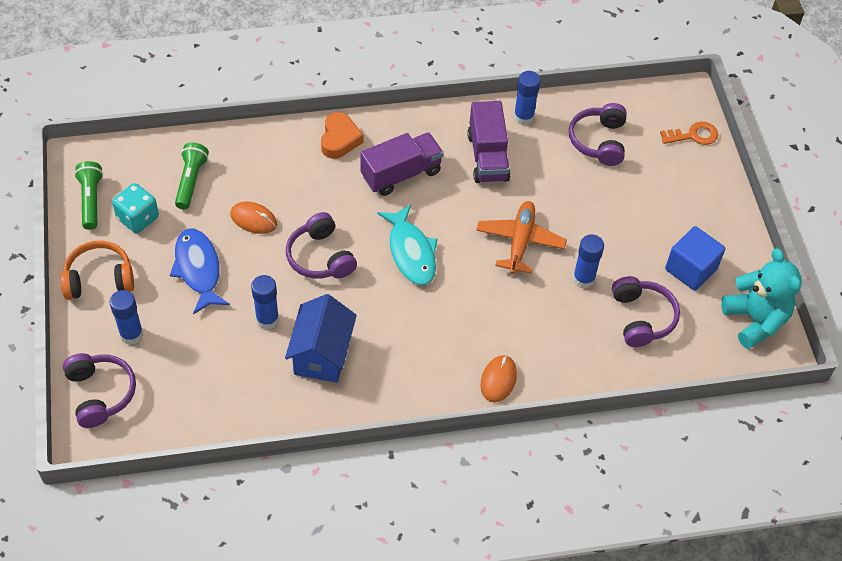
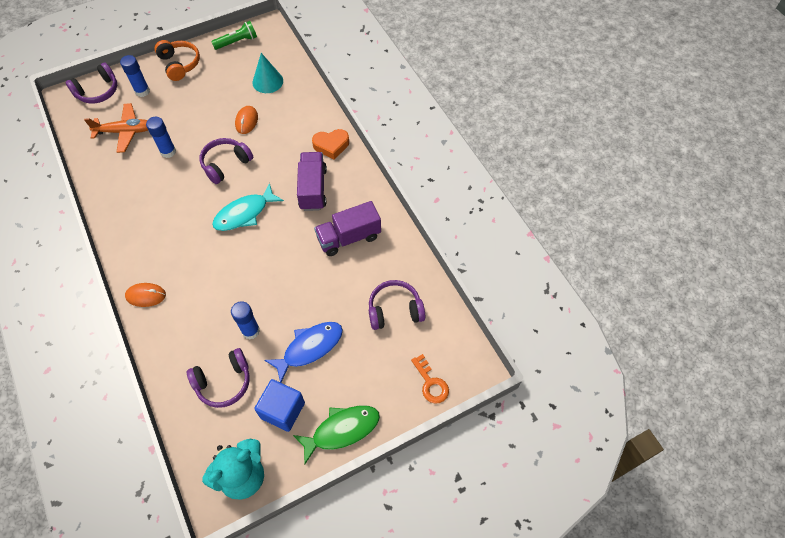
camera: 75 degrees right, 5 degrees up
(138, 218) = (230, 66): turquoise dice -> none
(191, 181) = (267, 81): green flashlight -> turquoise cone
(198, 269) = (199, 106): blue fish -> blue fish (309, 348)
(322, 354) = (147, 188): blue house -> none
(401, 174) = (313, 189): purple truck -> purple truck turned 135 degrees counterclockwise
(520, 242) = (274, 279): orange plane -> orange plane (125, 132)
(523, 117) = (398, 251): blue glue stick -> none
(726, 223) = (342, 430): none -> green fish

